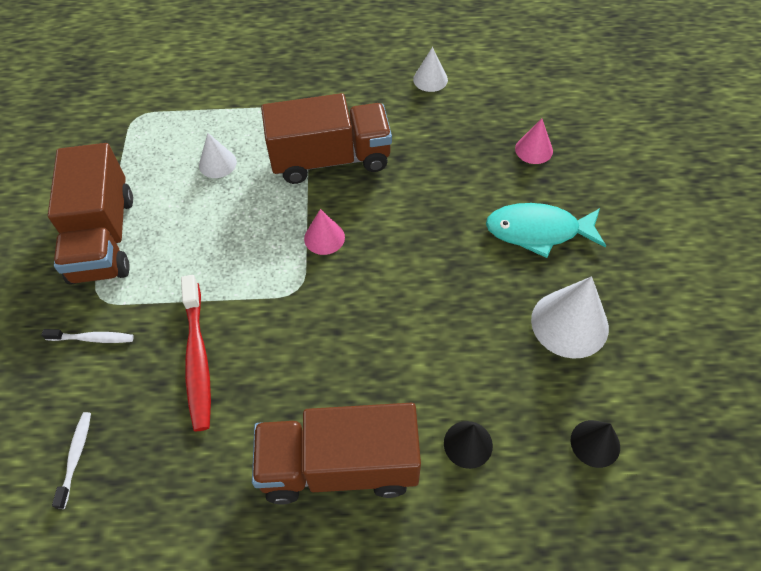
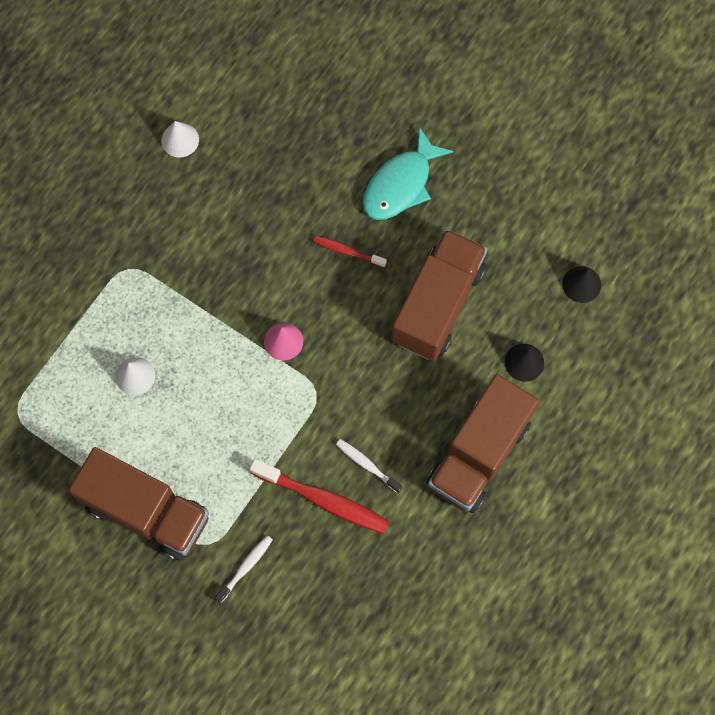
camera: 55 degrees left, 15 degrees up
(76, 457) = (342, 626): white toothbrush -> white toothbrush (367, 465)
(330, 159) = (205, 283): brown truck -> brown truck (438, 305)
(443, 232) = (347, 251): none -> red toothbrush
(534, 149) = (323, 123): pink cone -> none
(569, 323) = (490, 227): white cone -> none

